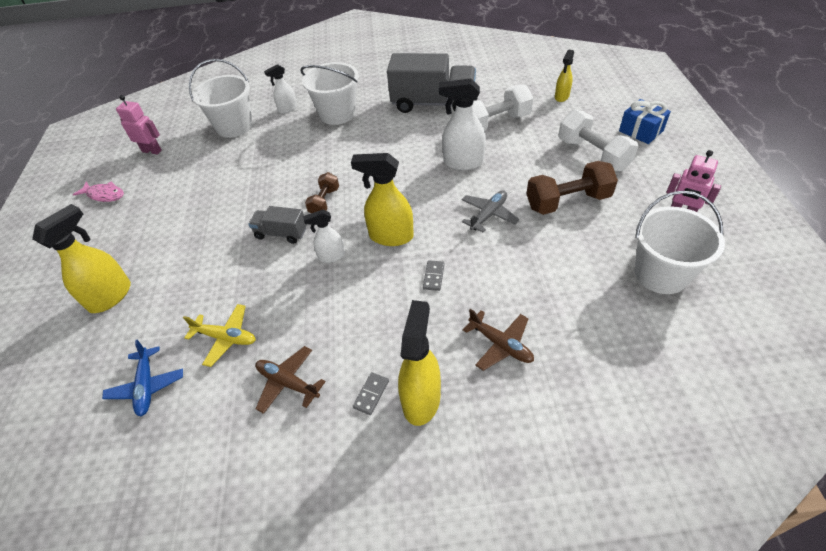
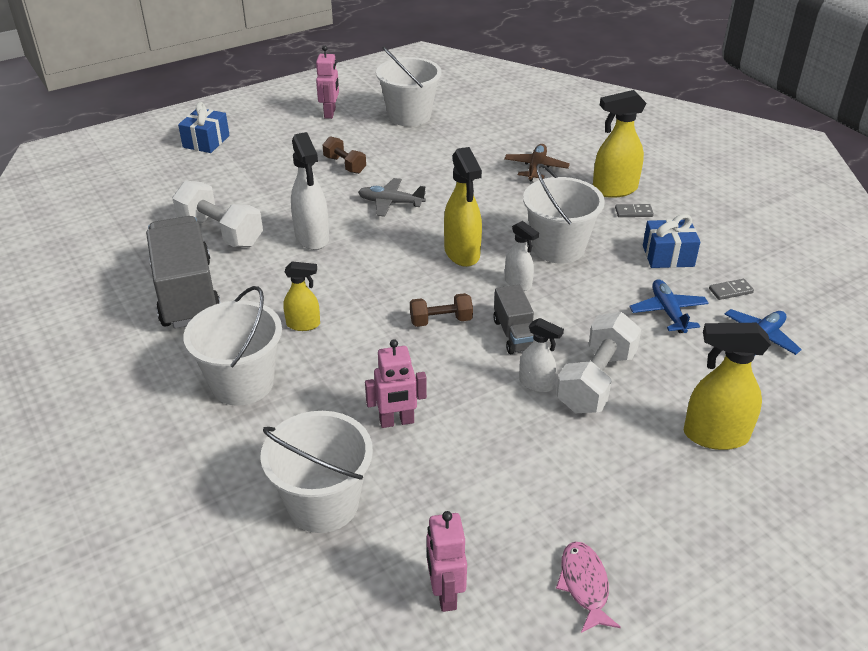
camera: 120 degrees left, 10 degrees down
(226, 338) = (668, 312): yellow plane -> blue plane
(259, 161) = (397, 421): none -> pink robot
(287, 109) = (246, 453): white spray bottle -> white spray bottle (536, 384)
(288, 383) = (668, 256): brown plane -> blue gift
(357, 302) = (558, 247): none -> white bucket
(434, 276) = (494, 214): grey domino -> grey domino (730, 291)
(561, 97) = (145, 196): yellow spray bottle -> yellow spray bottle (303, 324)
(567, 201) = (344, 165): brown dumbbell -> brown dumbbell, size x0.58
(593, 155) = (260, 162): white dumbbell -> white dumbbell (596, 381)

